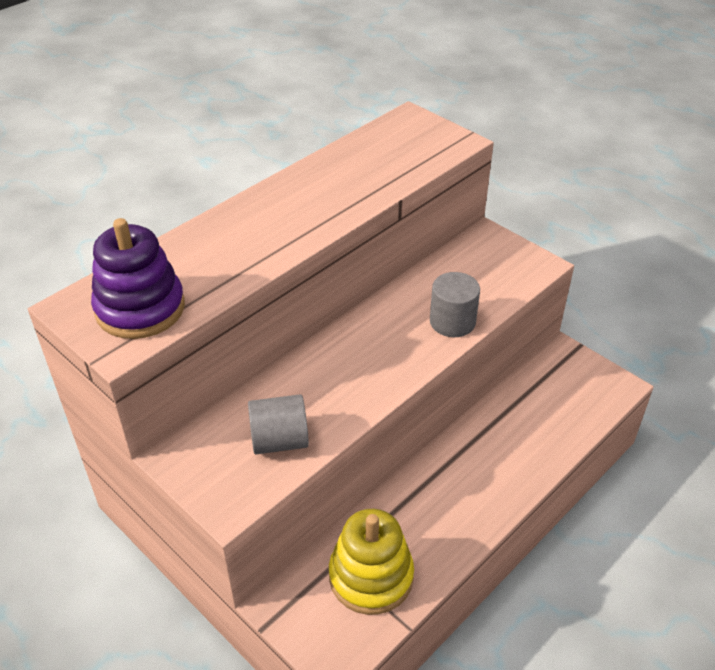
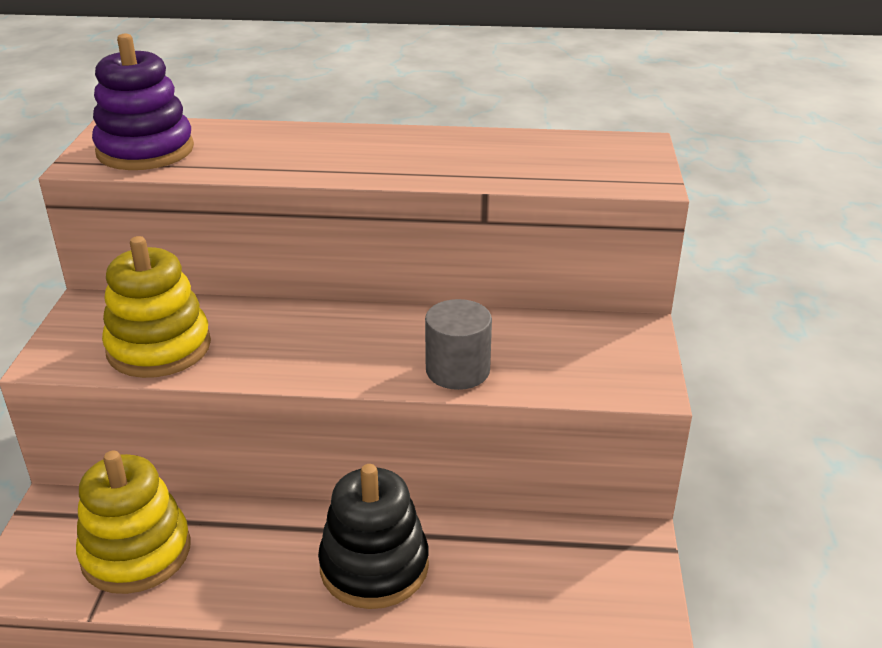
camera: 50 degrees right, 10 degrees down
(279, 441) = (159, 347): grey cylinder -> yellow stacking toy
(488, 467) = (374, 566): none -> black stacking toy

